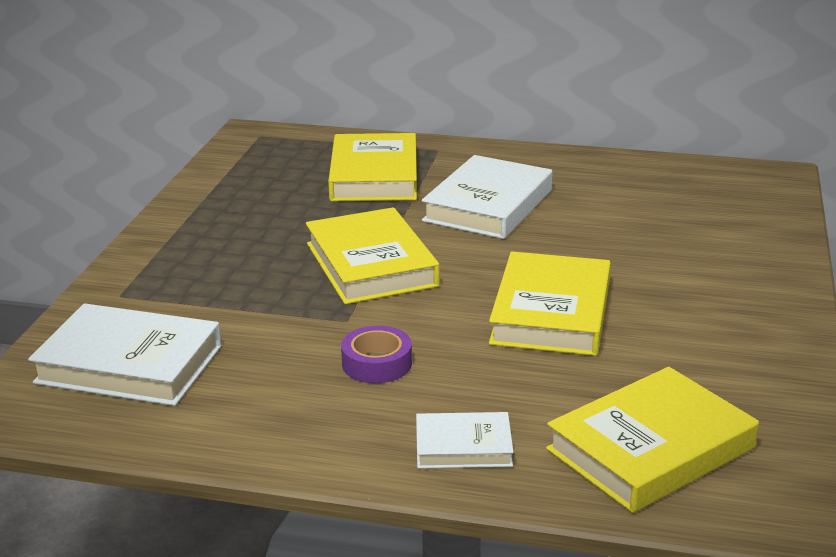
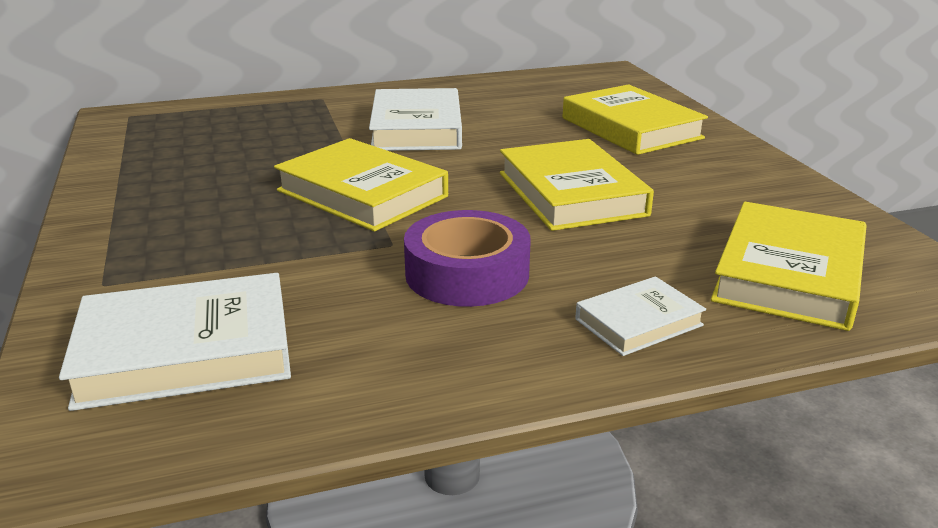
camera: 30 degrees left, 0 degrees up
(374, 176) = (284, 126): yellow book -> yellow book (631, 128)
(377, 363) = (467, 273): purple tape -> purple tape, size x1.59

